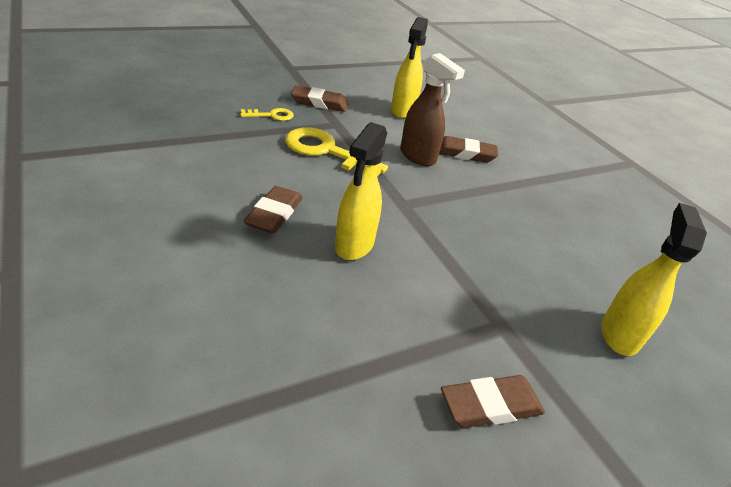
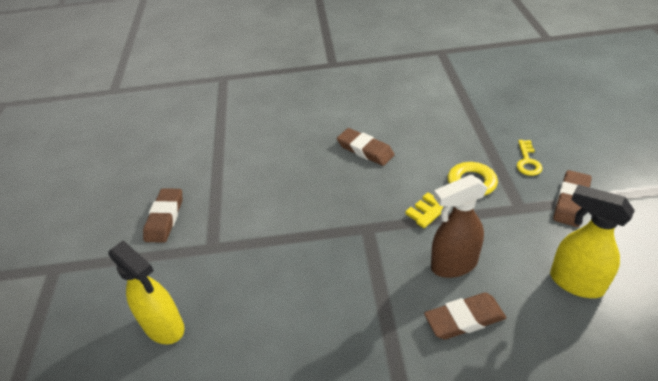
camera: 120 degrees right, 5 degrees up
(354, 245) = (320, 186): yellow spray bottle -> none
(465, 154) = (464, 319): brown eraser -> brown eraser turned 45 degrees clockwise

